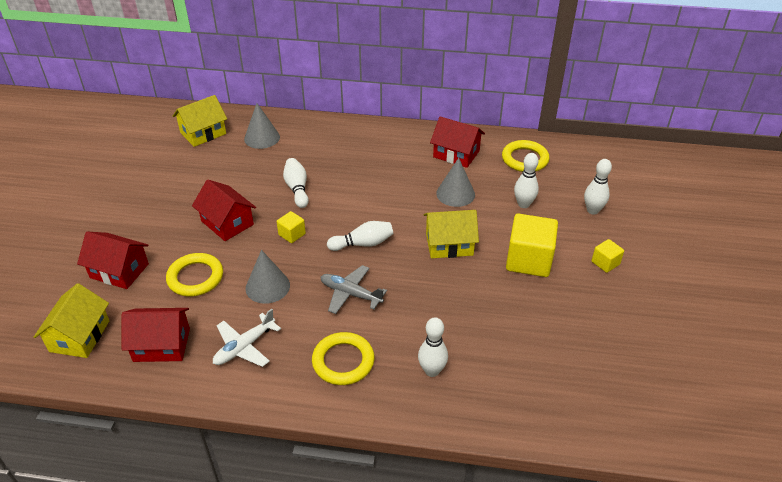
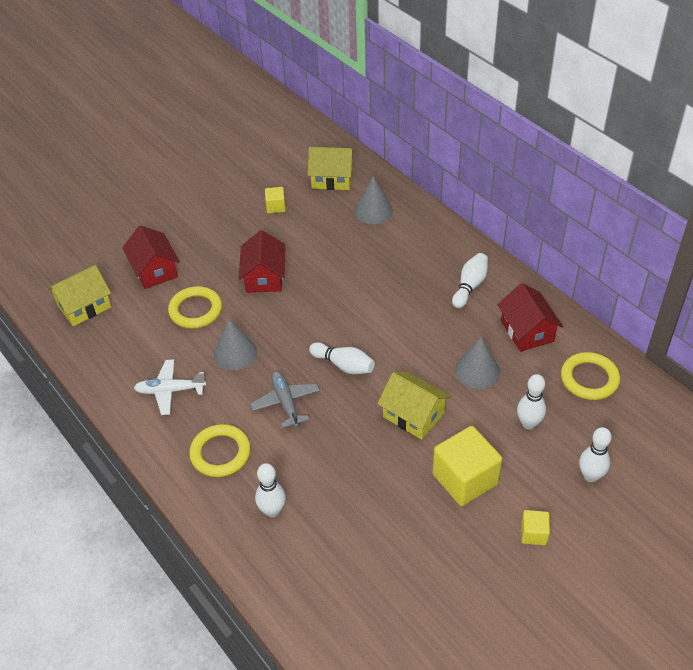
camera: 45 degrees right, 5 degrees up
(161, 345) = (123, 349): red house -> none
(292, 234) = (299, 319): yellow cube -> yellow cube (276, 207)
(297, 189) = (348, 279): white bowling pin -> white bowling pin (470, 286)

